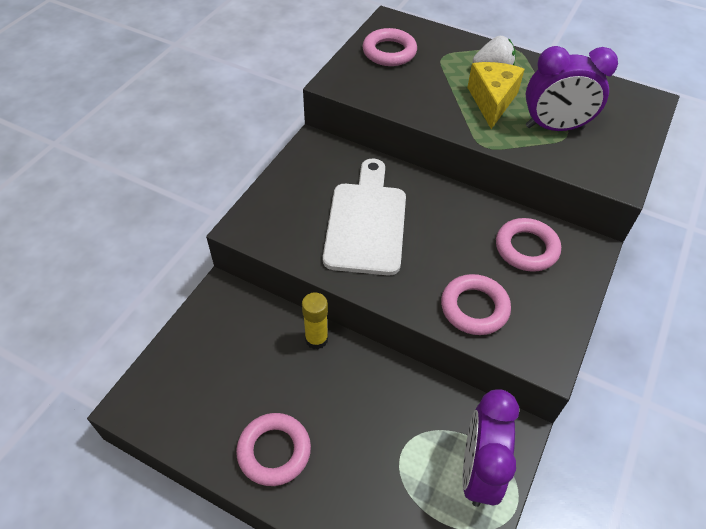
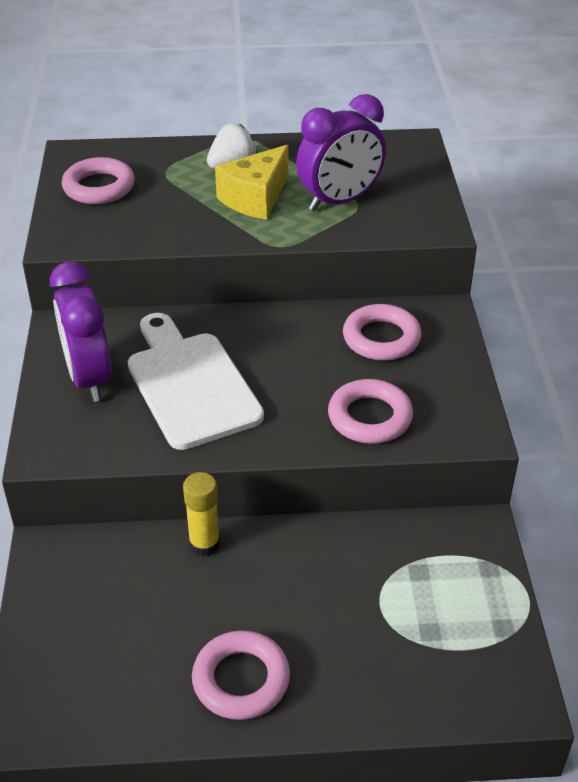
camera: 30 degrees left, 10 degrees down
(478, 470) = (469, 583): purple clock -> purple clock (89, 378)
(492, 101) = (255, 198): yellow cheese -> yellow cheese turned 120 degrees counterclockwise

